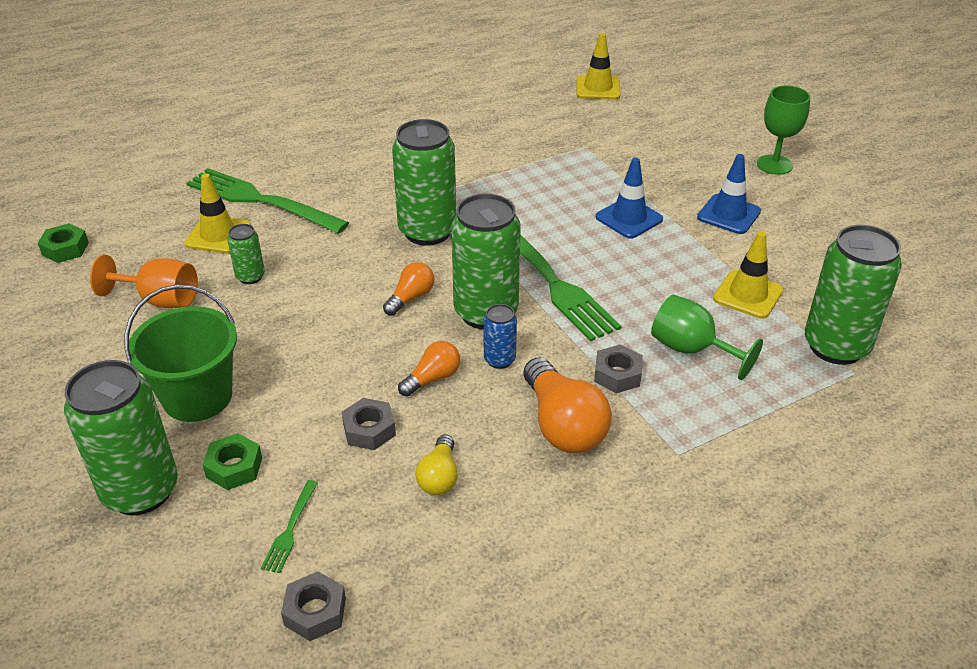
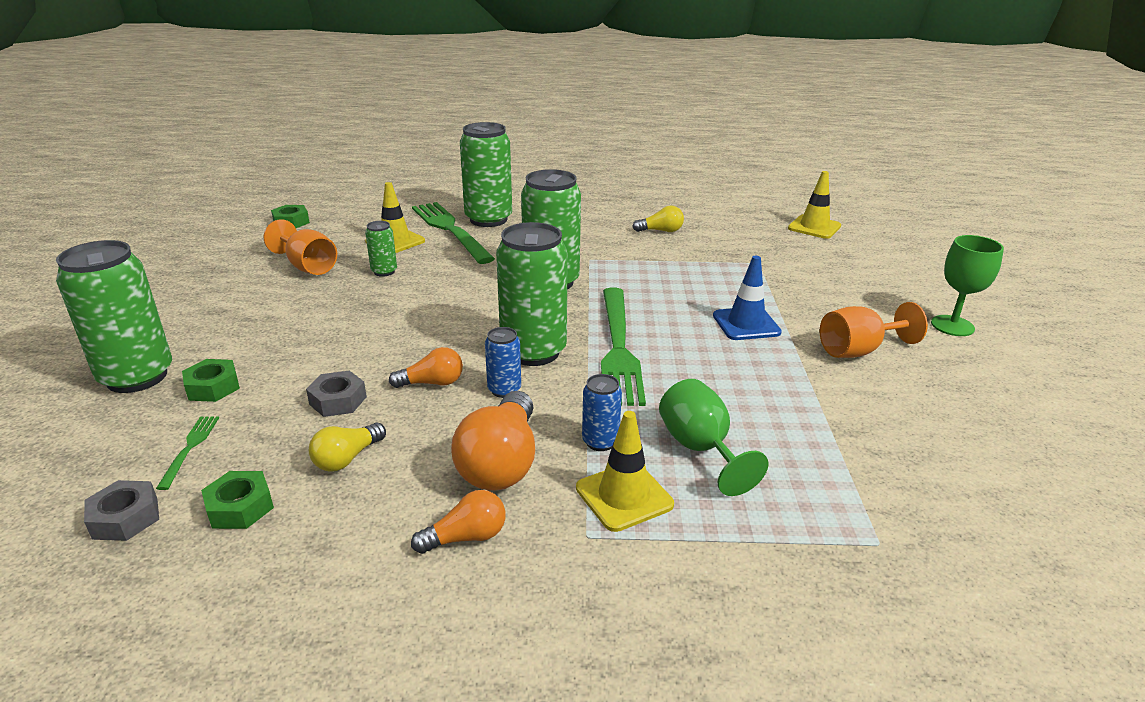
camera: 30 degrees right, 10 degrees down
(197, 397) = (252, 332): green bucket -> none
(290, 530) = (190, 447): green fork -> green fork turned 135 degrees clockwise
(401, 556) = (240, 507): none -> green nut
(411, 298) = (484, 321): orange light bulb -> orange light bulb (466, 537)
(470, 135) = (661, 231): none -> yellow light bulb
(617, 374) = (600, 442): grey nut -> blue can
(728, 214) = (858, 351): blue traffic cone -> orange goblet
(748, 295) = (813, 423): yellow traffic cone -> yellow traffic cone (624, 496)
(836, 346) = (879, 508): green can -> green can (488, 219)

